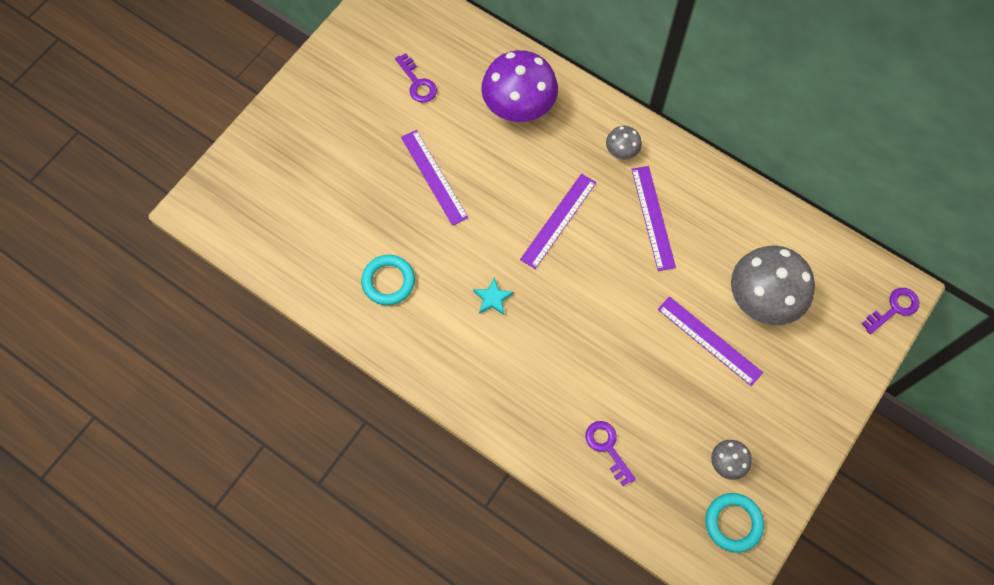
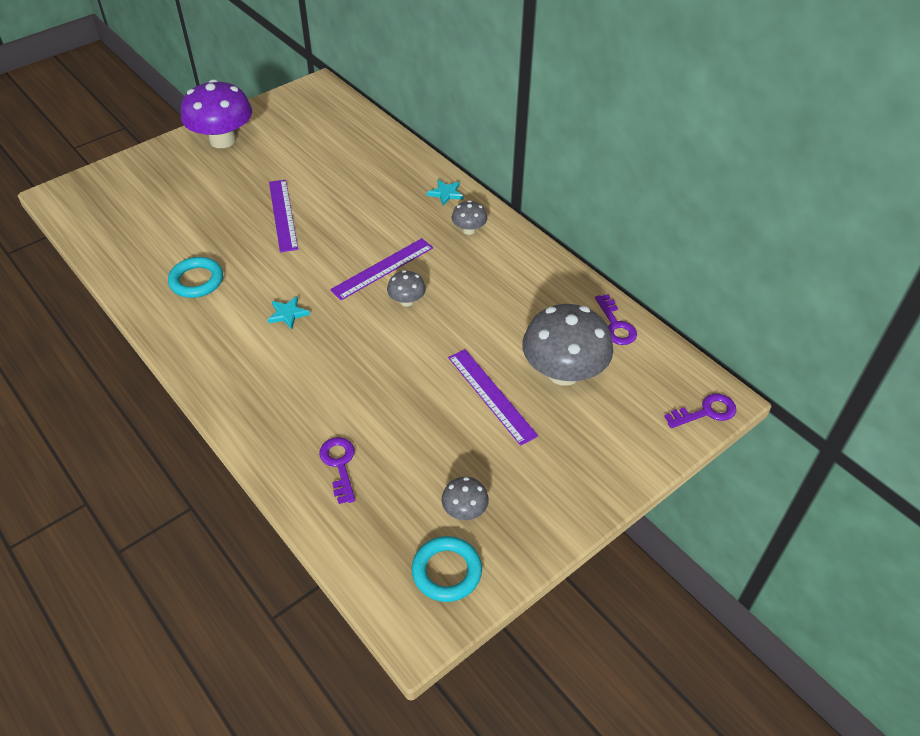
camera: 15 degrees right, 20 degrees down
(417, 83) = (305, 150): purple key -> purple key (615, 325)
(519, 106) = (387, 181): purple mushroom -> purple mushroom (223, 140)
(582, 108) = (446, 193): none -> turquoise star
(596, 254) = (407, 301): none -> grey mushroom
(653, 217) = (477, 284): purple ruler -> none

